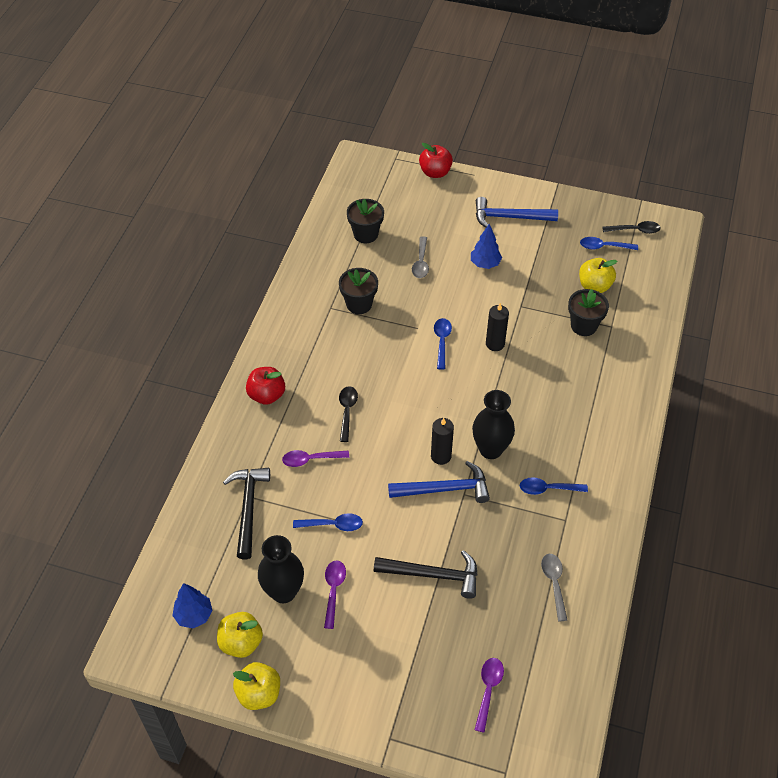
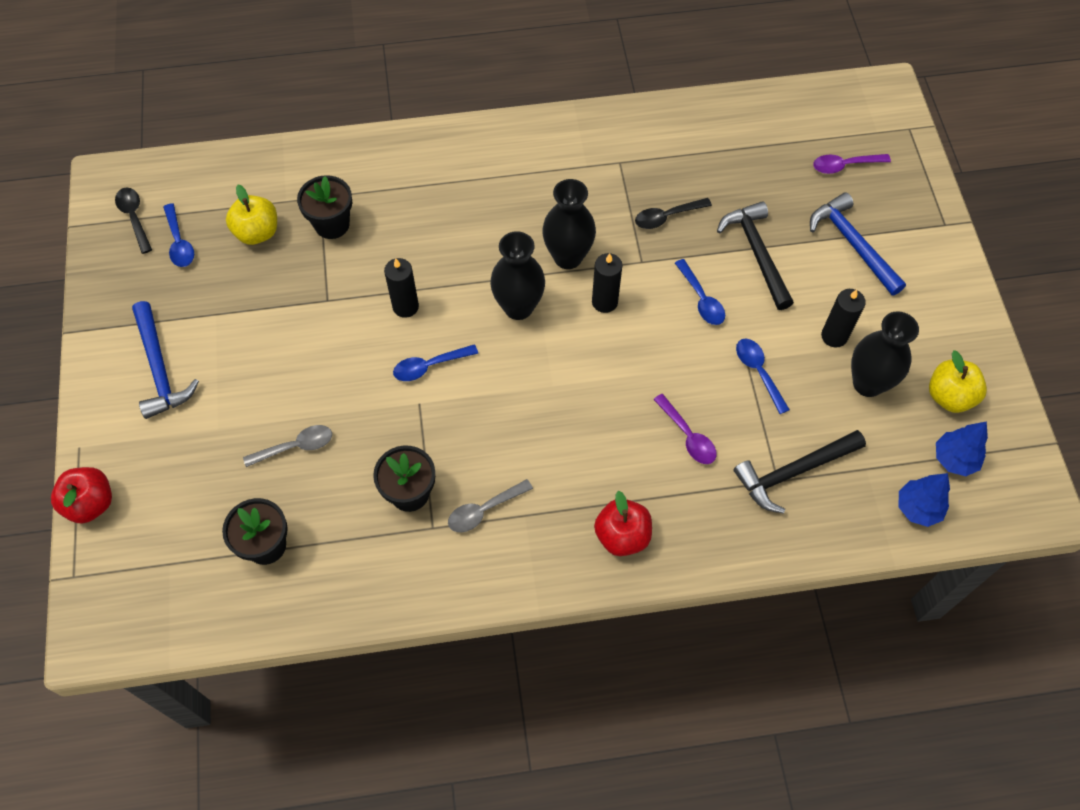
camera: 115 degrees left, 10 degrees up
(259, 693) = (986, 353): yellow apple -> none
(333, 590) = (834, 336): purple spoon -> black candle
(347, 411) = (595, 427): black spoon -> black spoon (666, 217)
(445, 489) = (646, 281): blue hammer -> blue hammer (853, 244)
(462, 404) = (518, 307): none -> black vase
(485, 264) = (266, 366): blue tree -> blue tree (917, 508)
(547, 489) = (590, 188): blue spoon -> blue spoon (701, 299)
(554, 583) = (699, 150): grey spoon -> grey spoon (484, 510)

